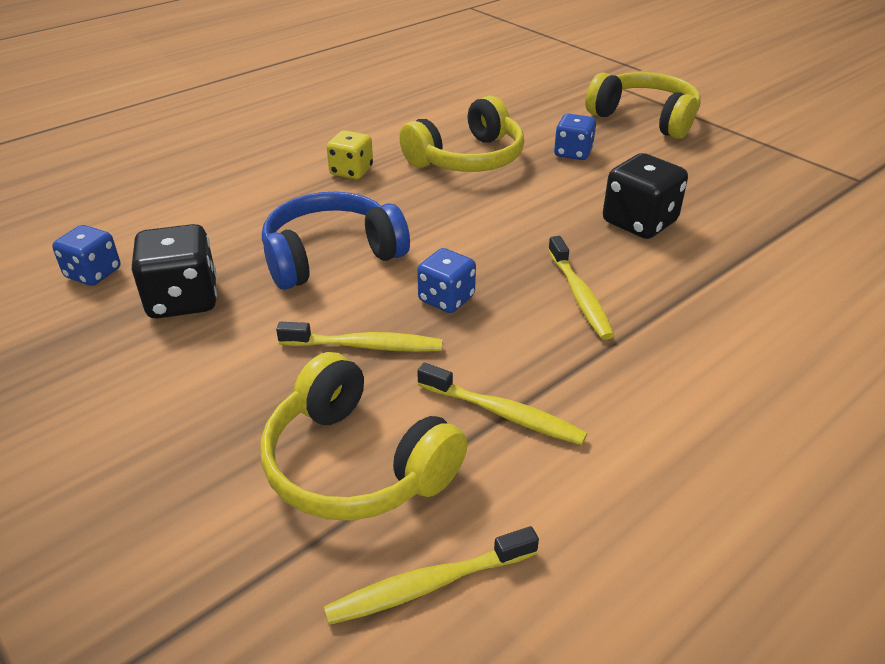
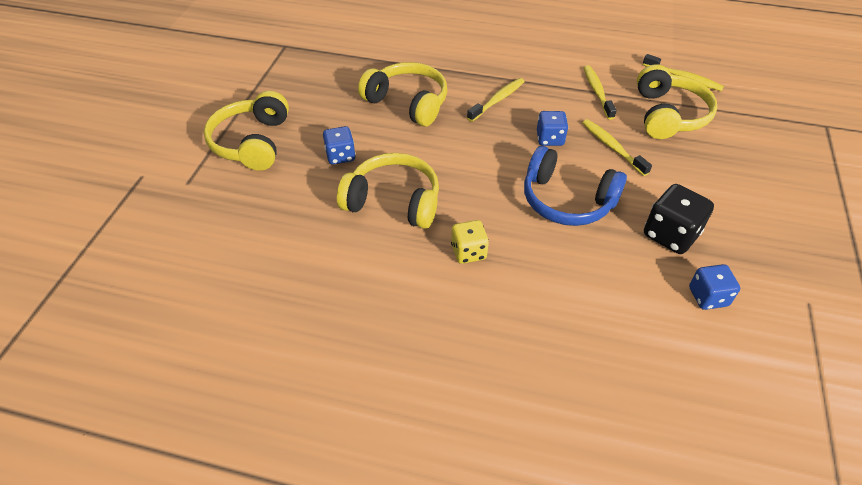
camera: 125 degrees left, 10 degrees up
(639, 222) = (408, 103): black dice -> yellow headphones

